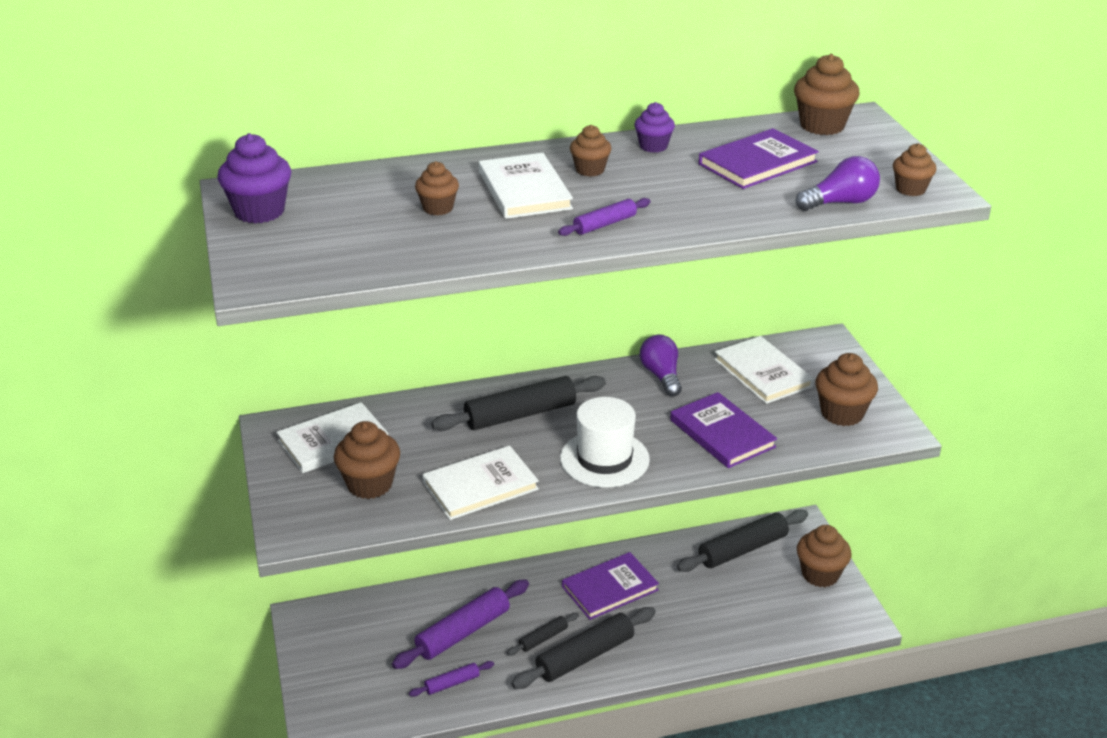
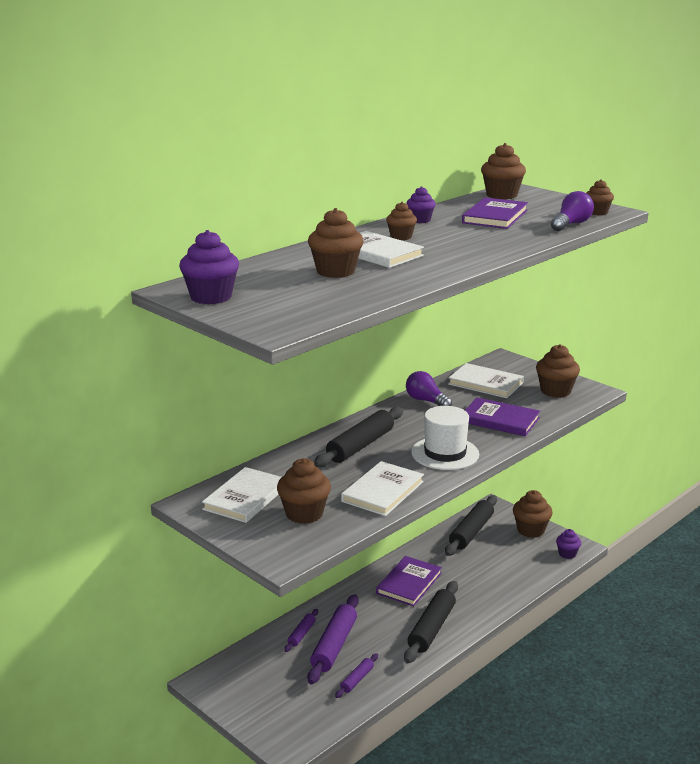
camera: 30 degrees left, 10 degrees down
(438, 208) = (335, 271): brown cupcake -> brown cupcake, size x1.64
(543, 638) = (393, 628): black rolling pin -> none
(605, 224) = (456, 258): purple rolling pin -> purple rolling pin (302, 634)
(837, 625) = (567, 554): none -> purple cupcake

